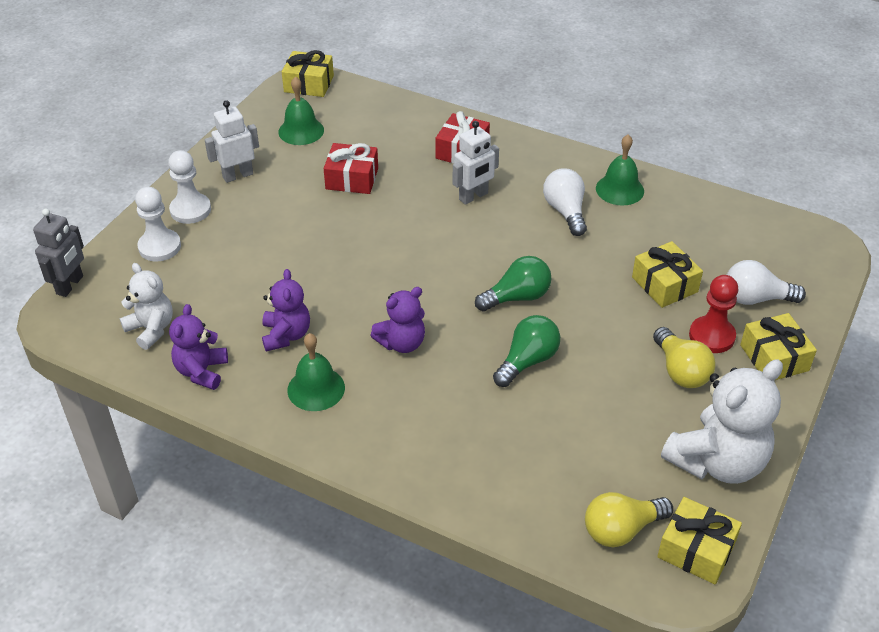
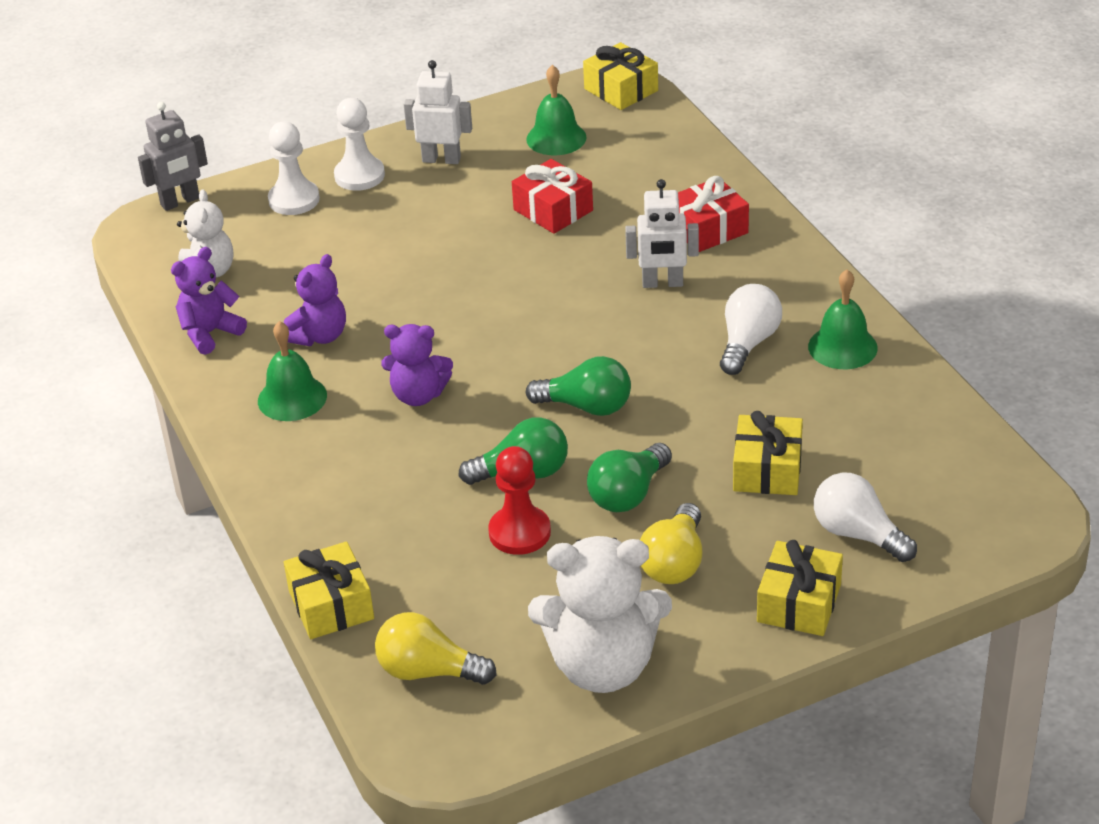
camera: 40 degrees right, 5 degrees down
(605, 341) = (628, 494): none -> green light bulb
(696, 550) = (479, 729): yellow gift -> yellow gift (331, 605)
(711, 336) = (754, 546): red pawn -> red pawn (519, 532)

